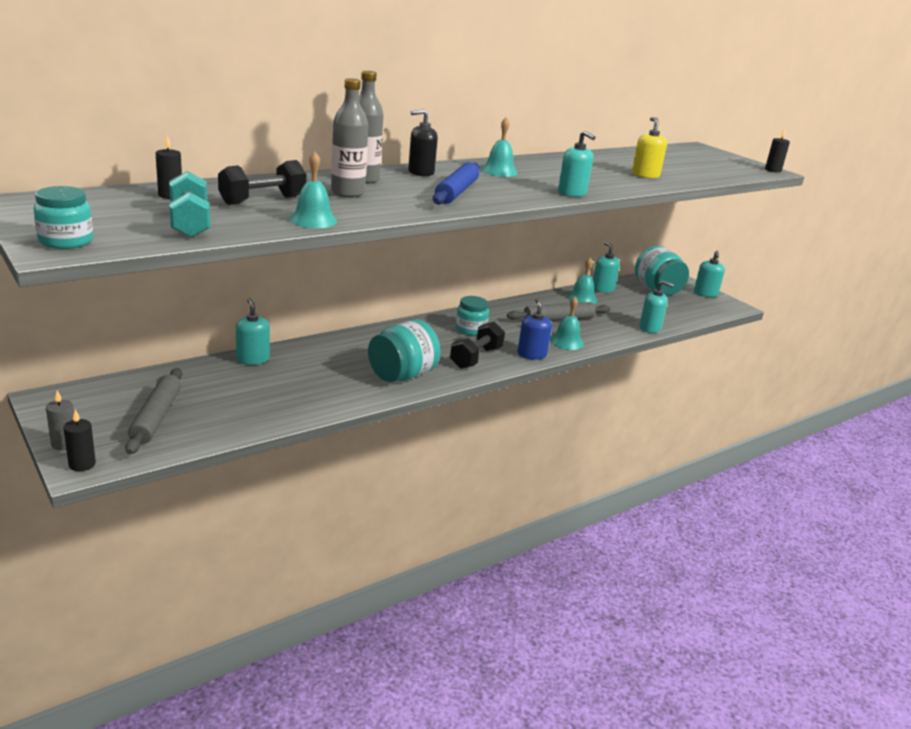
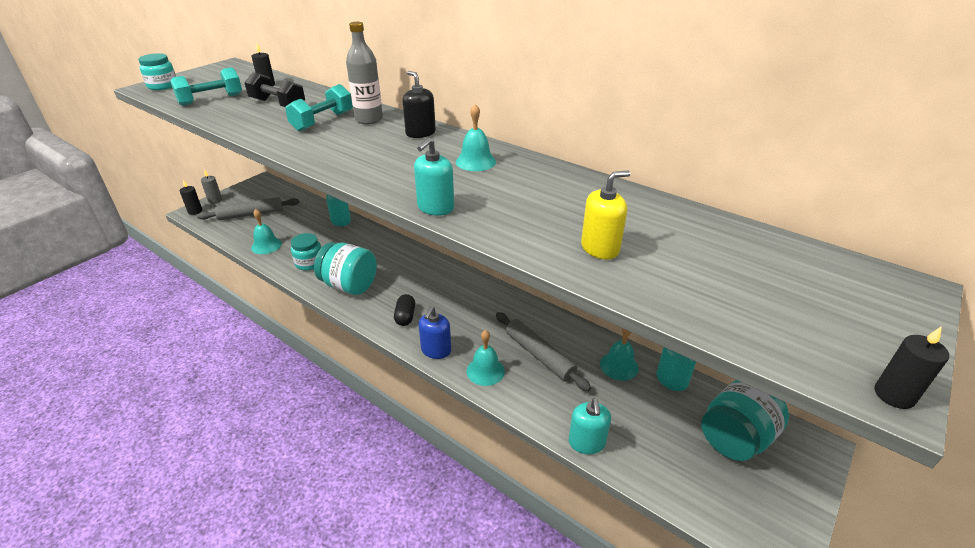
camera: 75 degrees right, 10 degrees up
(313, 220) = (241, 124): turquoise bell -> turquoise bell (266, 245)
(347, 193) = (322, 121): grey bottle -> turquoise dumbbell
(456, 192) = (370, 155): blue rolling pin -> none
(471, 329) = (464, 302): turquoise jar -> turquoise jar (309, 263)
(476, 358) = (405, 316): black dumbbell -> black capsule
(531, 354) = (436, 350): blue soap dispenser -> blue soap dispenser turned 135 degrees clockwise
(705, 294) = (791, 504): turquoise soap dispenser -> none

